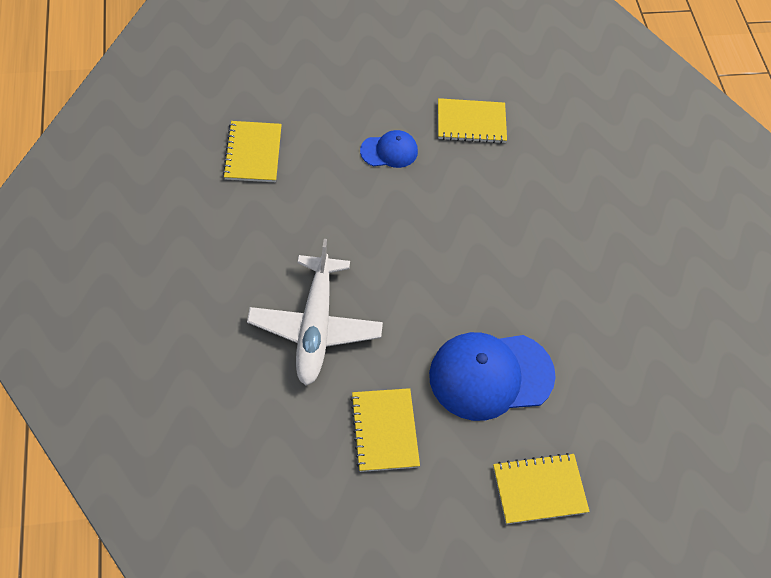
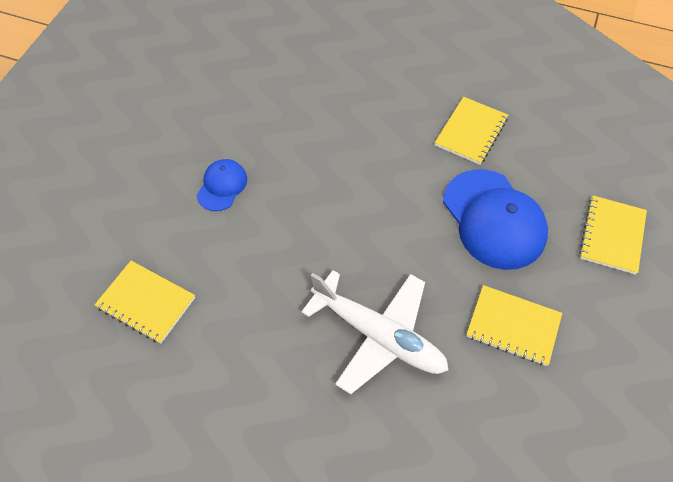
camera: 55 degrees left, 0 degrees up
(471, 122) = (233, 111): yellow notebook -> yellow notebook (471, 132)
(490, 375) = (494, 219): blue cap -> blue cap turned 45 degrees counterclockwise

